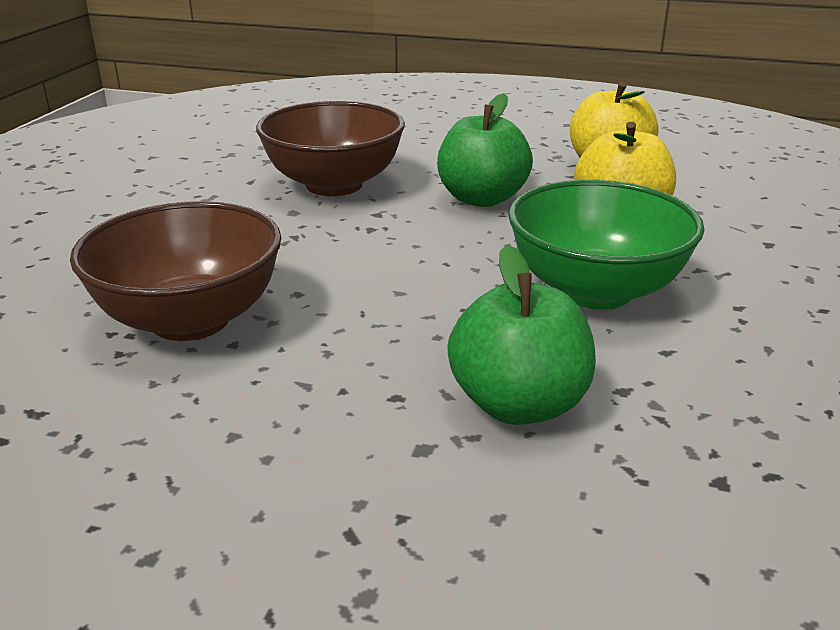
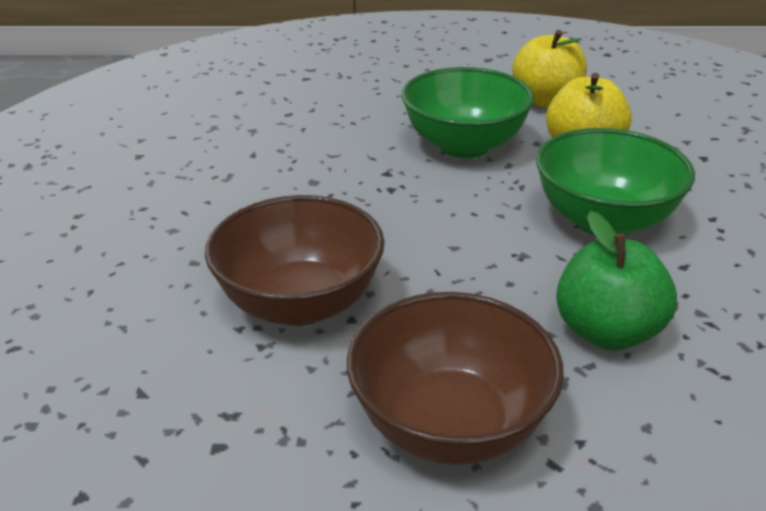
camera: 15 degrees left, 5 degrees up
(334, 185) = (330, 148): brown bowl -> brown bowl (450, 424)
(482, 199) = (464, 145): green apple -> green bowl

